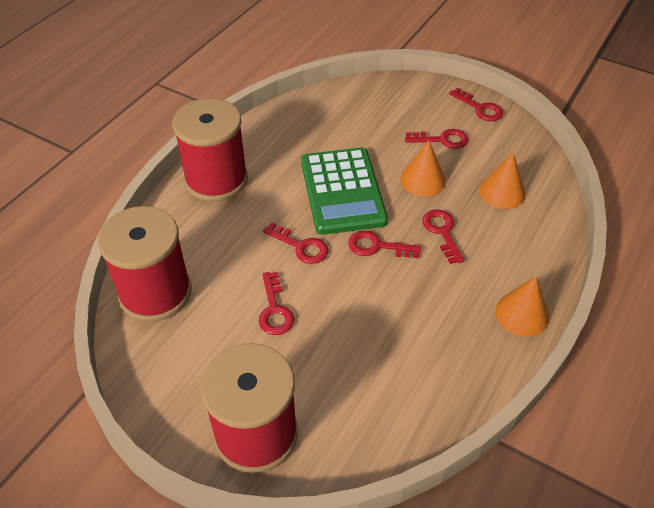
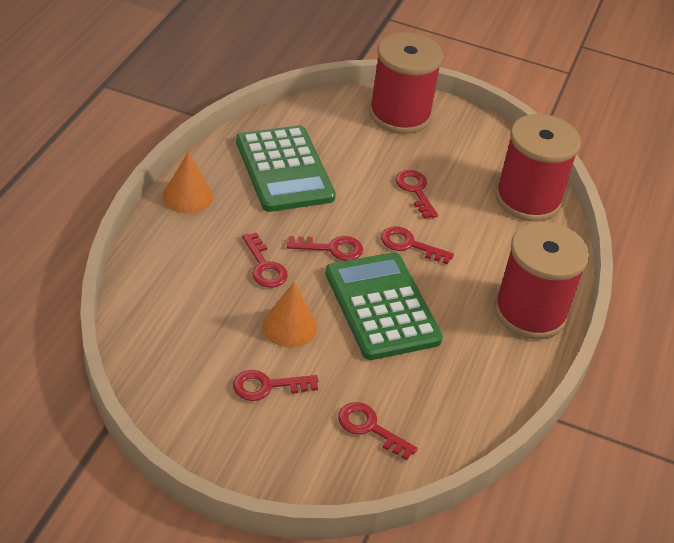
camera: 165 degrees right, 5 degrees down
(417, 346) = (284, 170): none -> green calculator
(480, 108) = (213, 446): red key -> red key (370, 428)
(502, 192) = (193, 316): orange cone -> none

